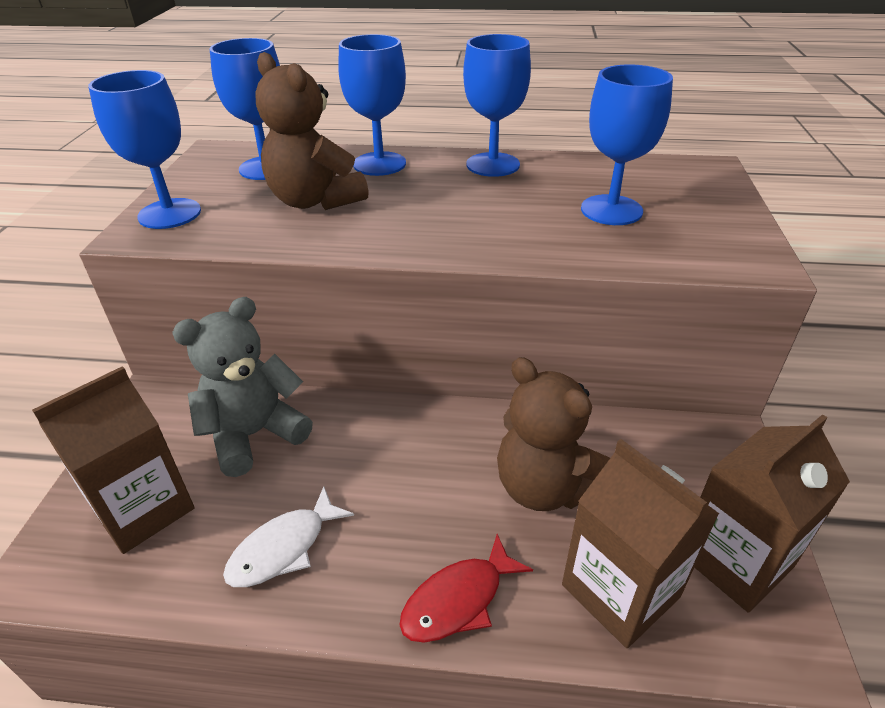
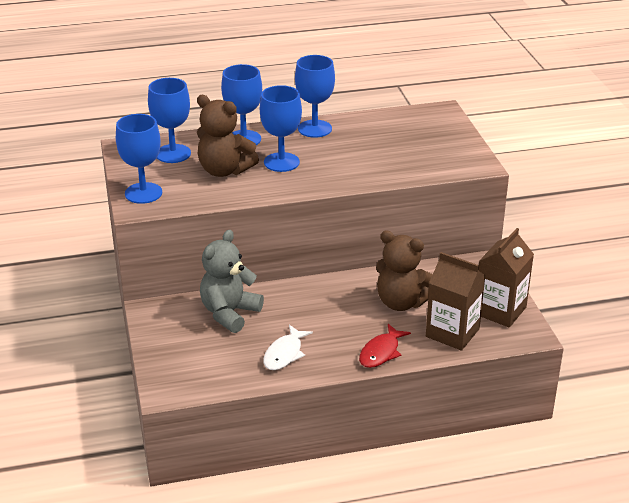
camera: 20 degrees left, 5 degrees down
(143, 508) = (196, 356): brown carton -> none
(611, 210) = (397, 148): blue goblet -> blue goblet (281, 162)

